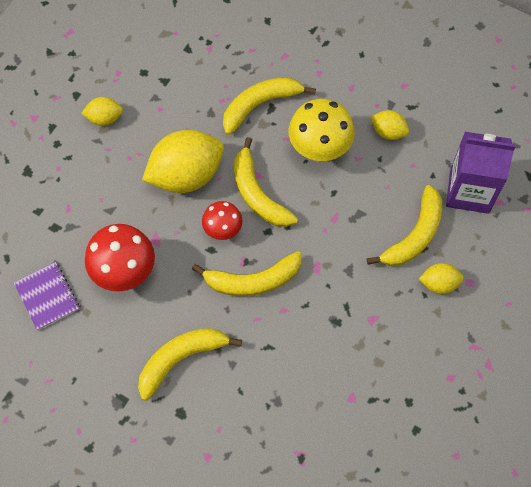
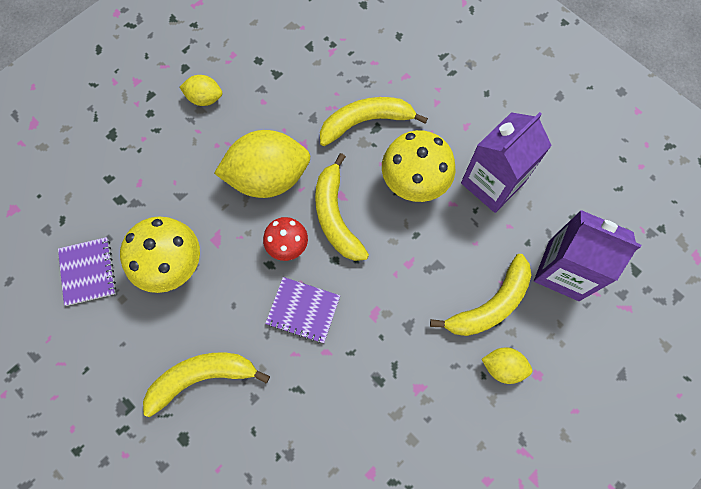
camera: 15 degrees right, 5 degrees up
(125, 273) = (174, 267): red mushroom -> yellow mushroom
(253, 280) = (303, 310): yellow banana -> purple notebook
(388, 132) = (492, 183): yellow lemon -> purple carton

